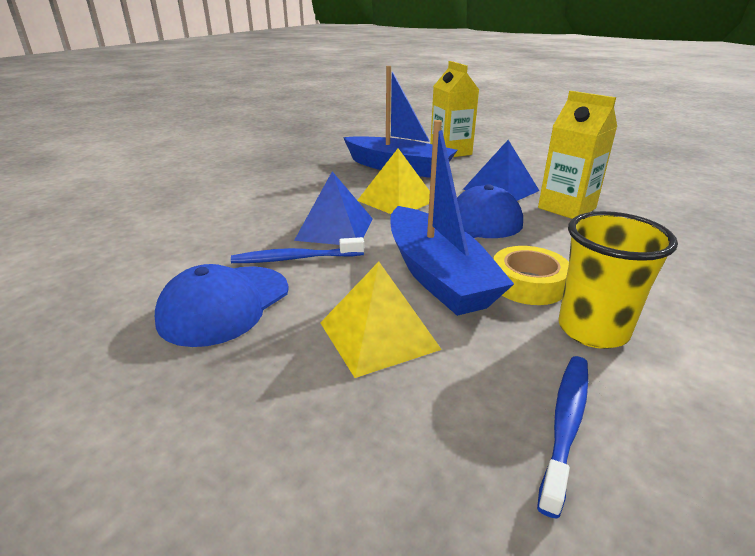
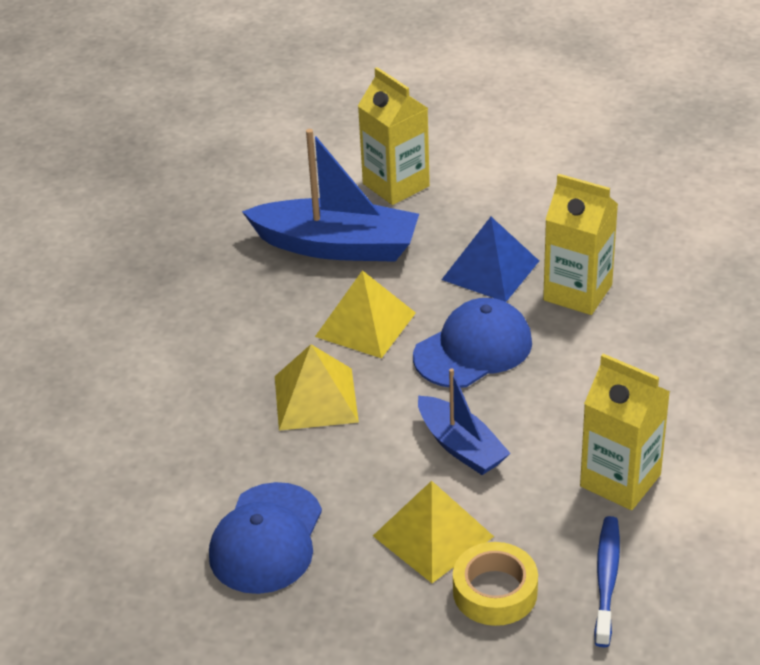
camera: 15 degrees left, 10 degrees up
(295, 259) = (298, 459): blue toothbrush -> none
(334, 229) = (315, 398): blue pyramid -> yellow pyramid
(438, 276) = (461, 446): blue boat -> blue boat, size x0.60
(528, 284) = (553, 436): yellow tape -> yellow tape (495, 592)
(592, 330) = (620, 480): yellow cup -> yellow carton

